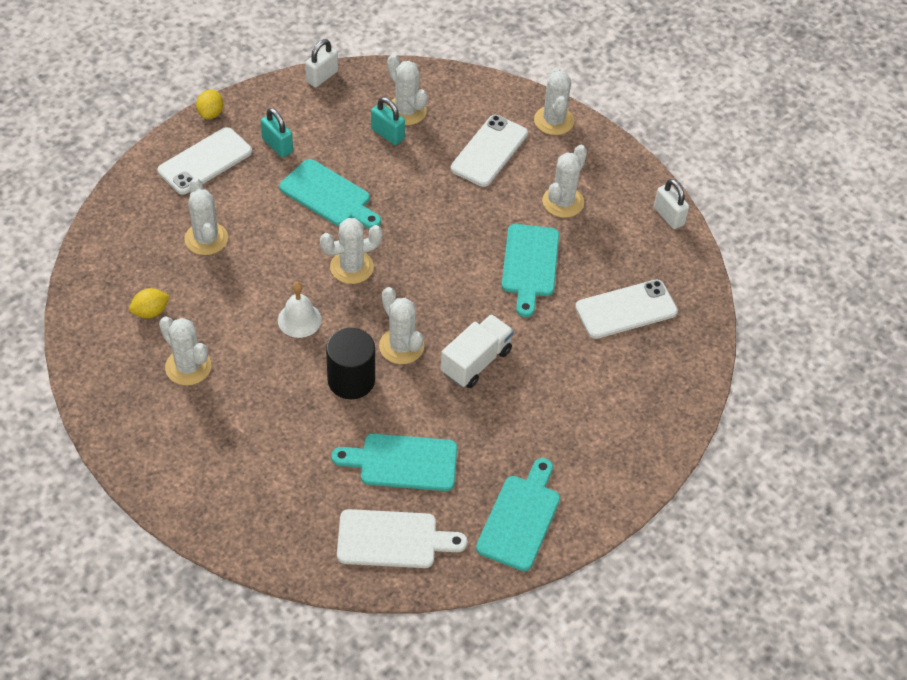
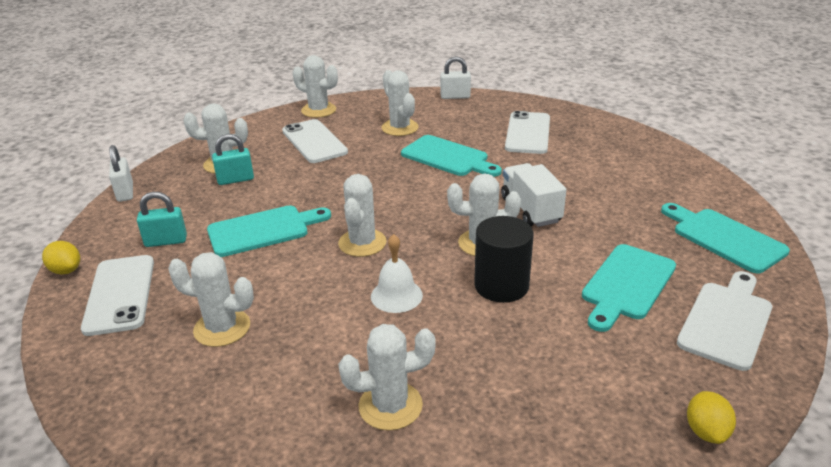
camera: 55 degrees left, 20 degrees down
(150, 312) = (277, 412): yellow lemon -> yellow lemon (706, 431)

